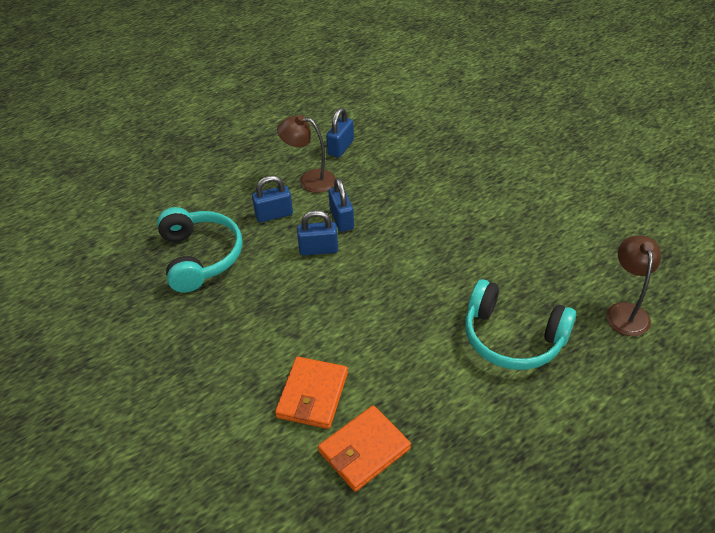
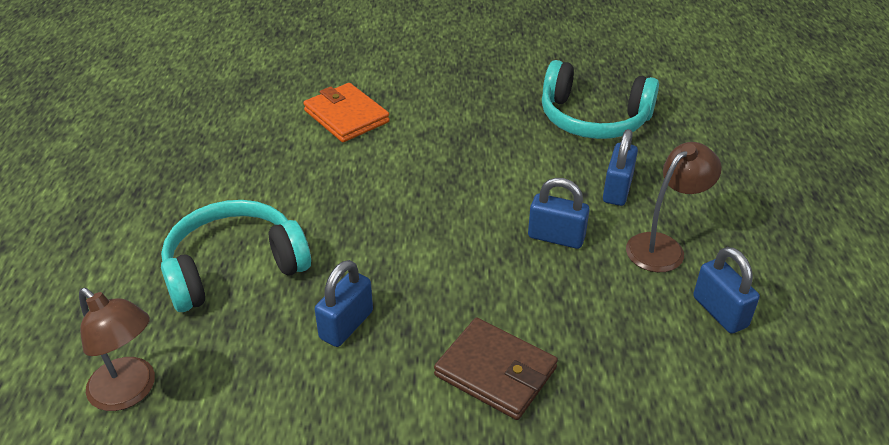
camera: 125 degrees right, 5 degrees down
(318, 249) = (522, 197): blue padlock -> blue padlock (346, 325)
(364, 450) = (263, 119): orange wallet -> none
(457, 196) = (495, 372): none -> brown wallet

